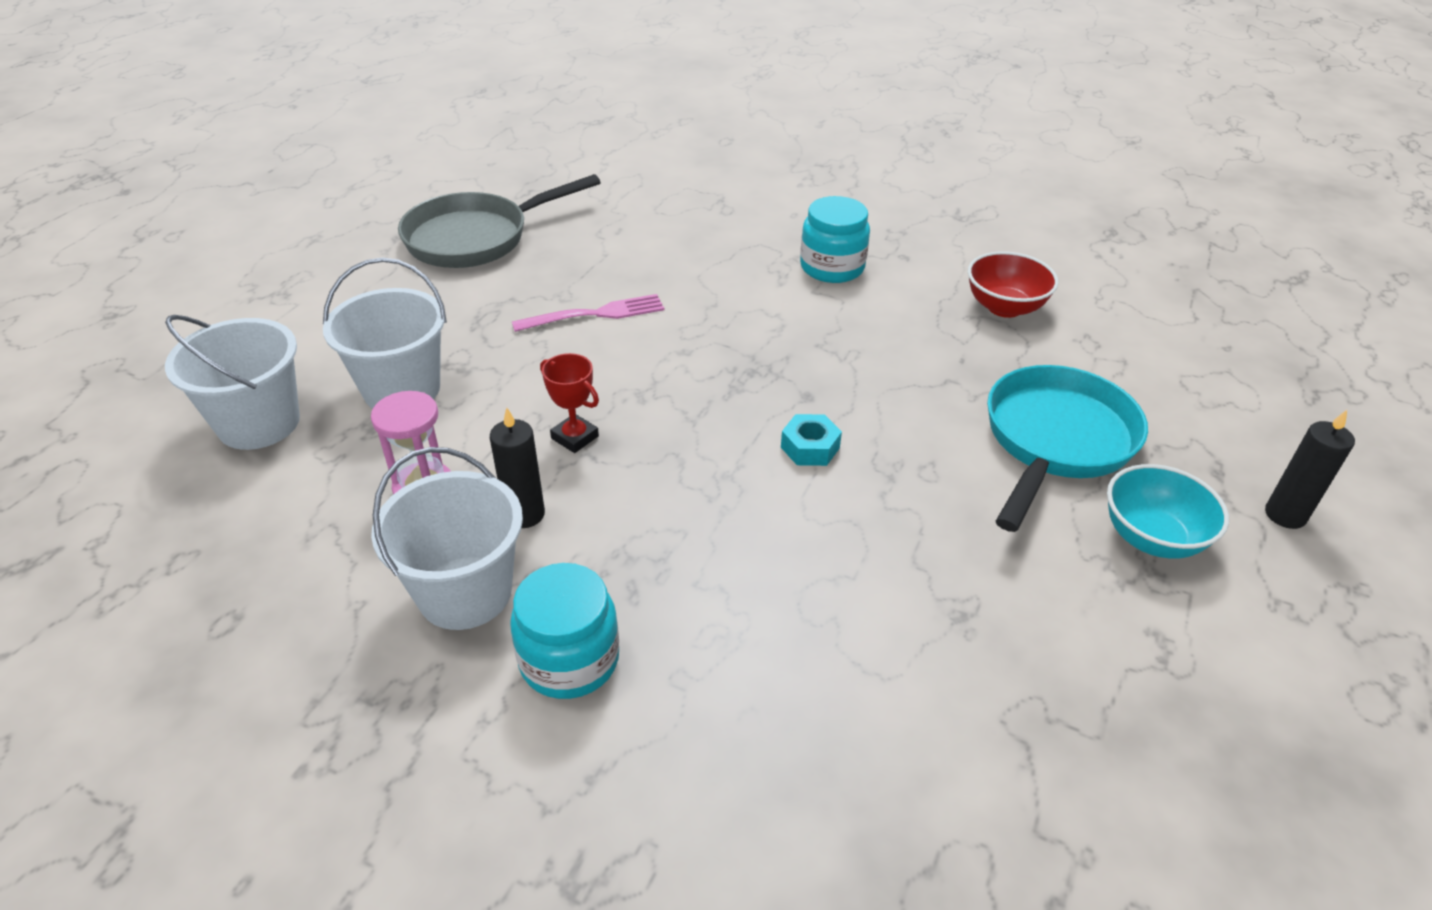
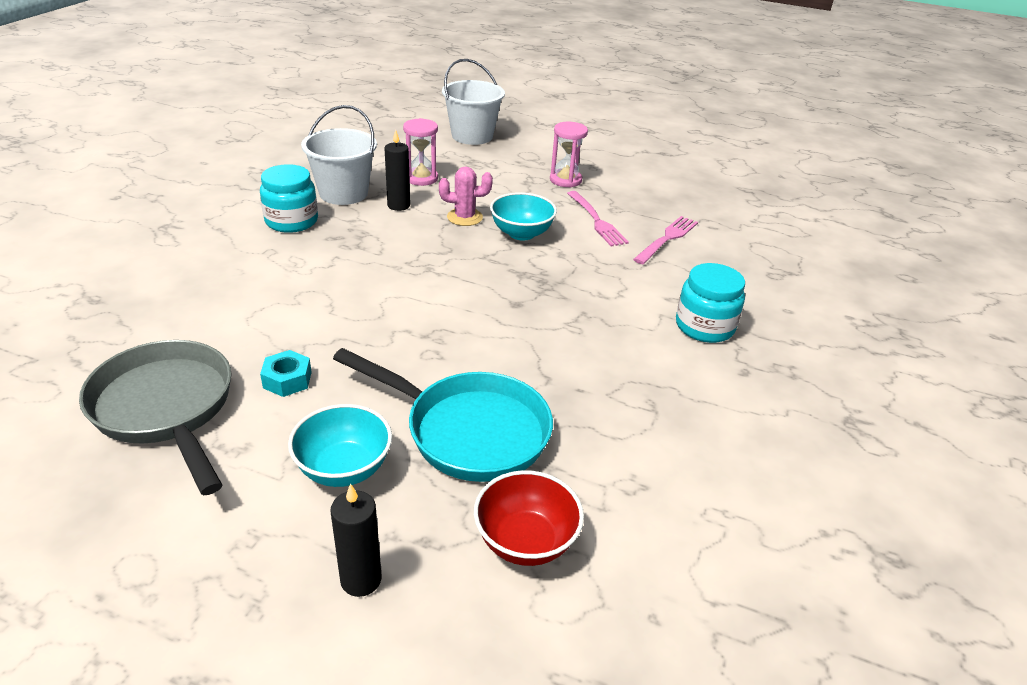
camera: 85 degrees right, 5 degrees down
(402, 389) = (504, 166): white bucket -> none
(465, 331) = (565, 180): none -> pink hourglass
(476, 238) = (674, 177): grey pan -> grey pan (166, 409)
(575, 437) = (464, 217): red trophy -> pink cactus
(628, 382) = (521, 233): none -> turquoise bowl
(646, 266) = (667, 239): none -> pink fork
(810, 447) = (457, 302): turquoise nut -> turquoise nut (287, 380)
(1004, 307) = (677, 430): red bowl -> red bowl (525, 541)

